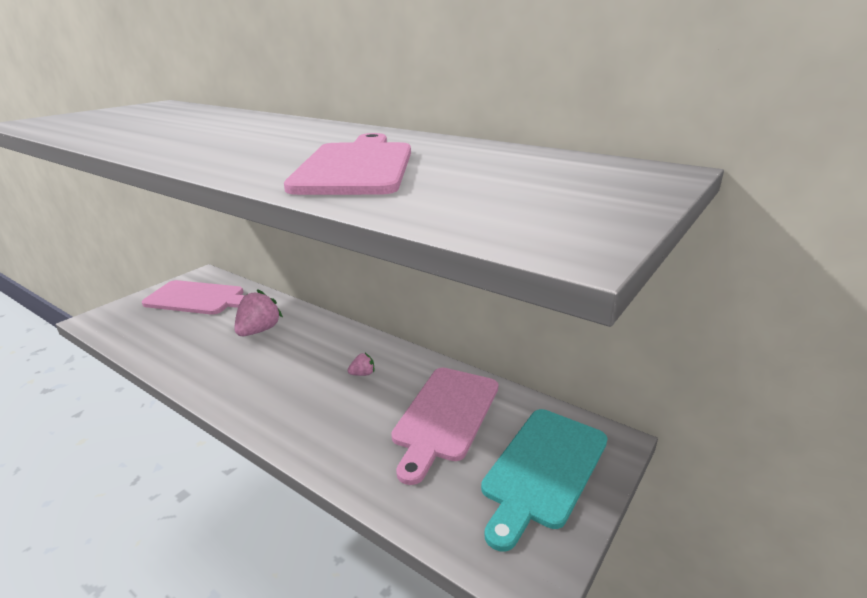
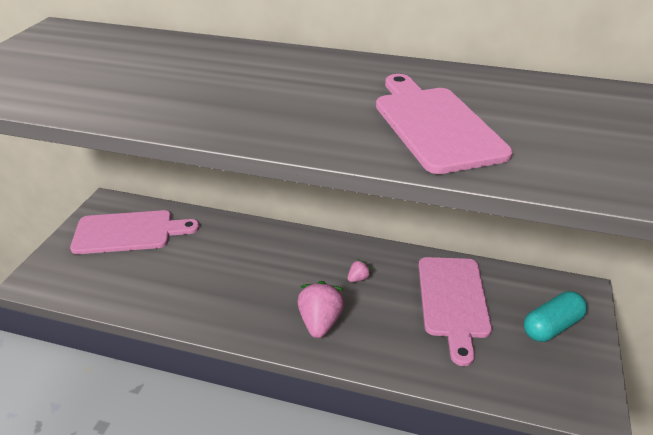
camera: 20 degrees left, 10 degrees up
(259, 330) = (225, 256): pink strawberry -> pink strawberry (320, 322)
(543, 469) = (551, 326): turquoise cutting board -> turquoise capsule

